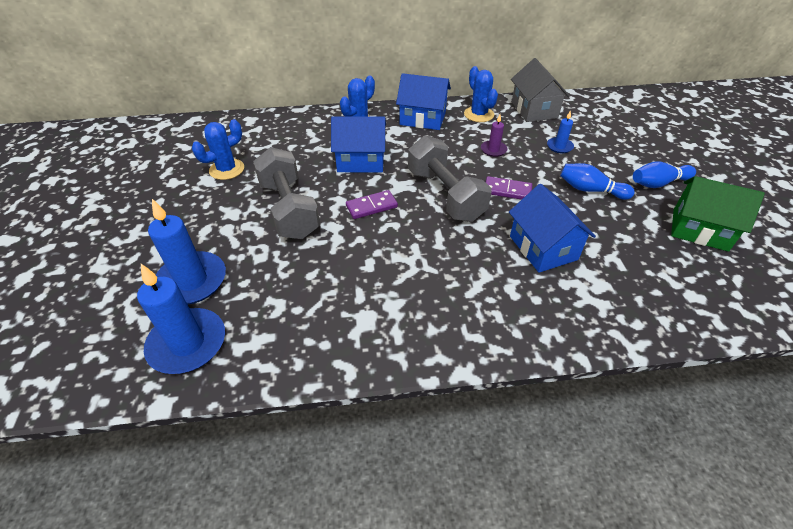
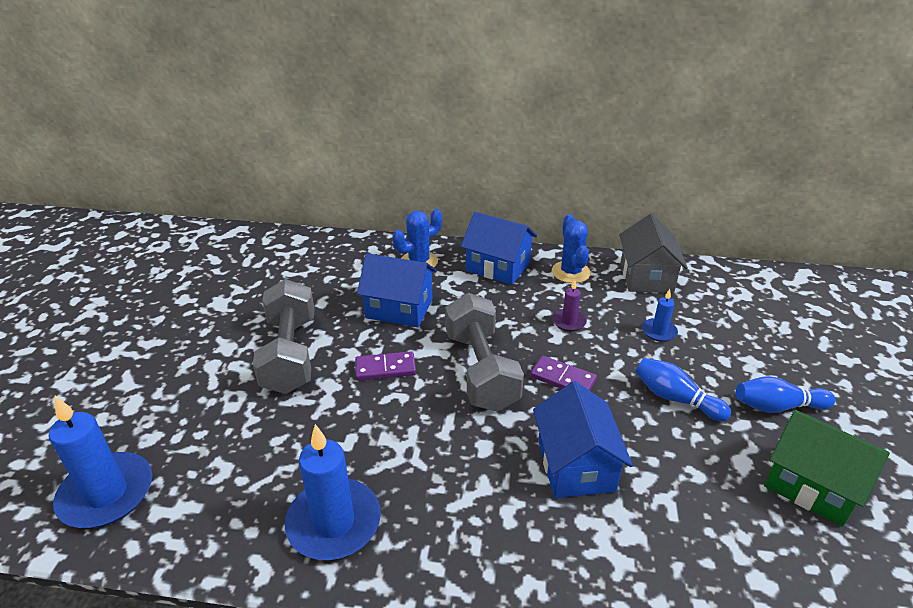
camera: 15 degrees right, 10 degrees down
(192, 281) = (146, 420): blue candle -> blue candle (334, 522)
(227, 169) = (245, 294): blue cactus -> none

